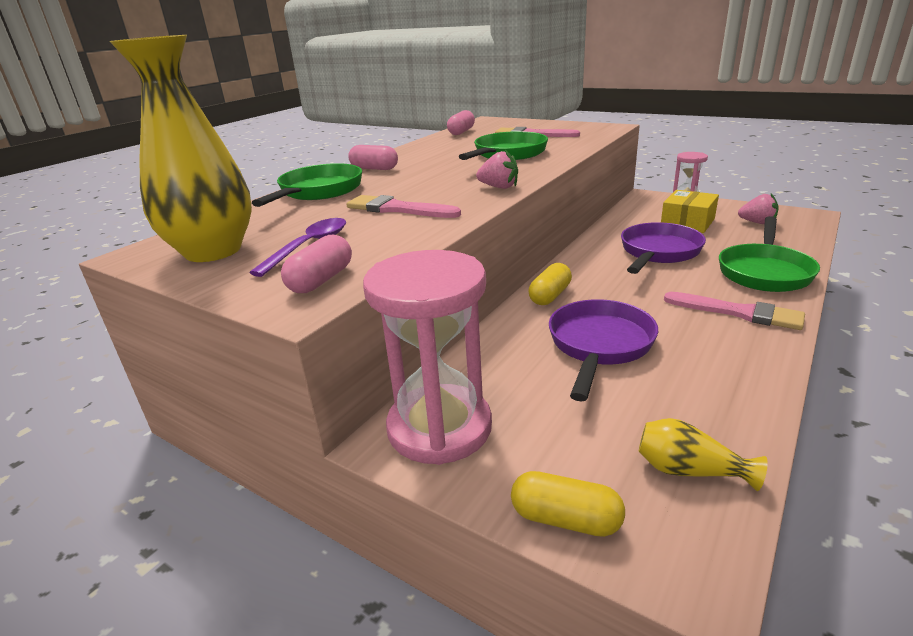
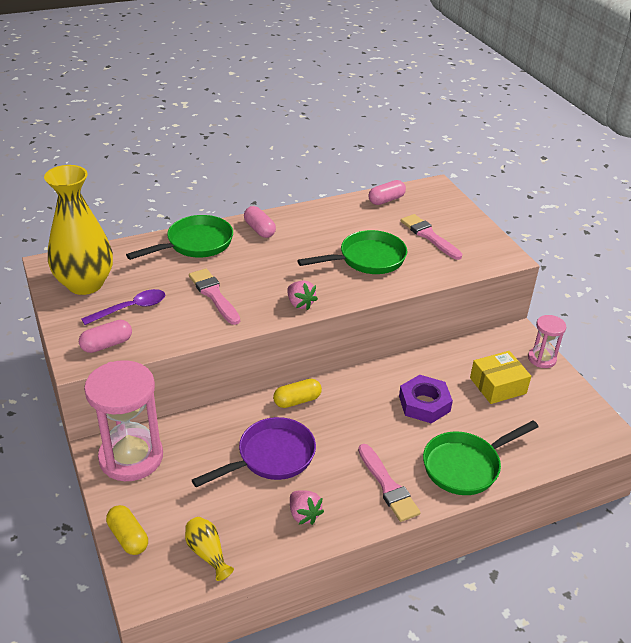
camera: 30 degrees right, 10 degrees up
(658, 252) = (424, 404): purple pan -> purple nut
(757, 223) = (552, 418): pink strawberry -> pink strawberry (304, 514)

